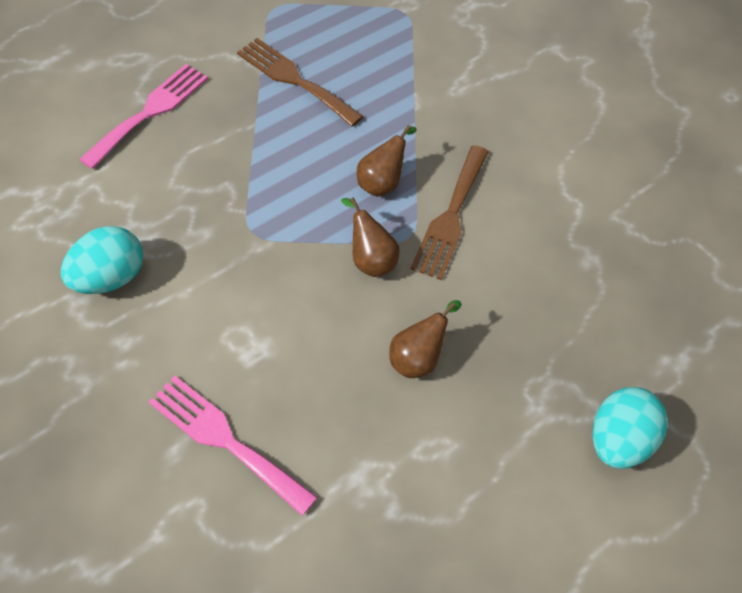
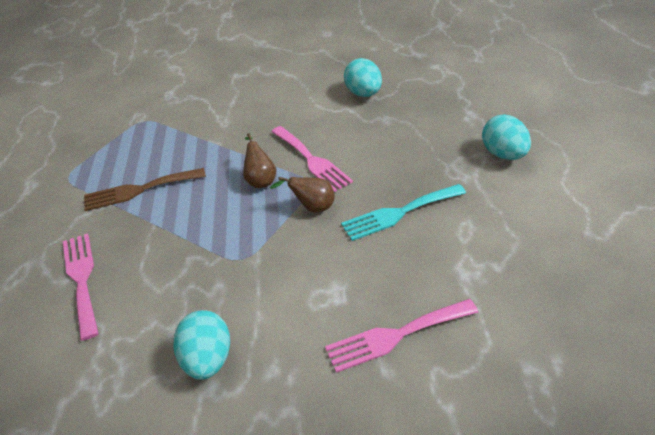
camera: 50 degrees left, 15 degrees down
(418, 357) = (399, 213): brown pear -> turquoise fork
(450, 216) = (312, 160): brown fork -> pink fork
(625, 207) = (363, 93): none -> turquoise egg

